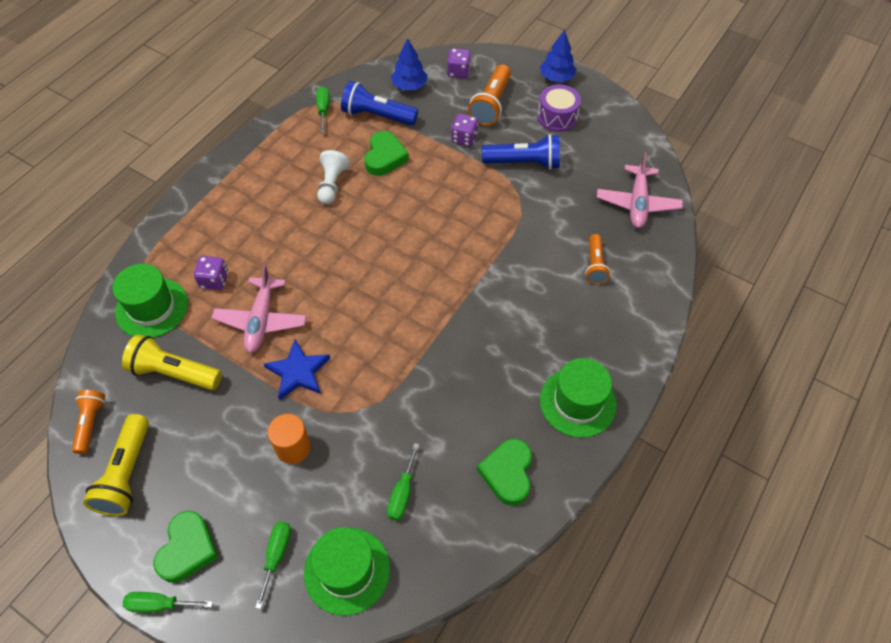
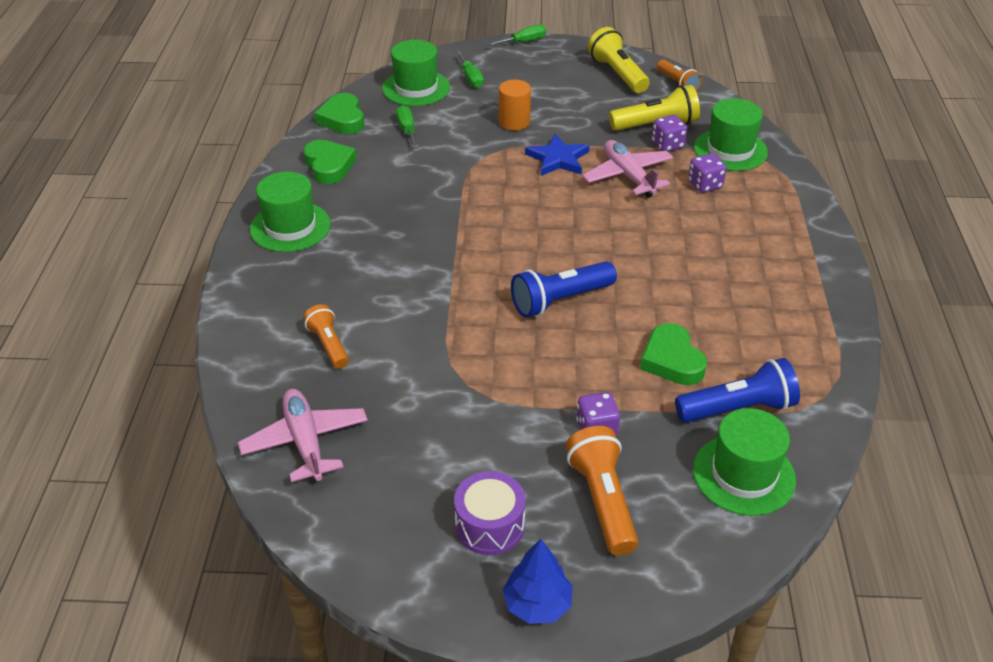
camera: 150 degrees right, 15 degrees down
(187, 549) = (533, 62): green heart -> green heart (342, 119)
(323, 109) = (812, 385): green screwdriver -> none
(332, 184) = (697, 305): white pawn -> none
(409, 86) = (743, 474): blue tree -> green hat
(458, 72) = (698, 535): purple dice -> purple dice (667, 145)
(524, 163) = (491, 431): blue flashlight -> blue flashlight (560, 300)

